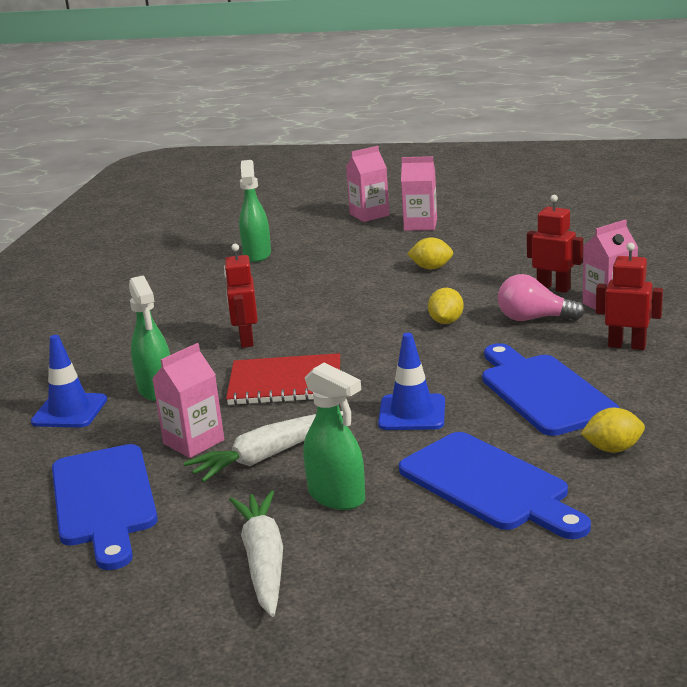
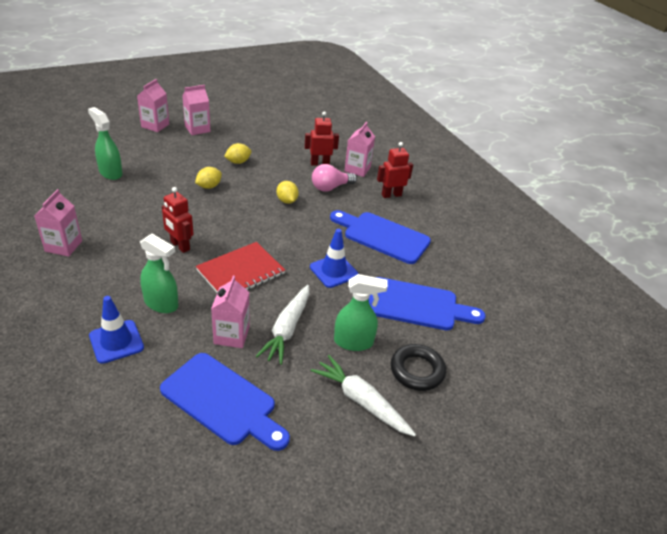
camera: 45 degrees left, 15 degrees up
(125, 313) = (63, 246): none -> pink carton
(386, 558) = (417, 370): none -> black ring
(612, 449) = (446, 263): yellow lemon -> yellow lemon (209, 186)

